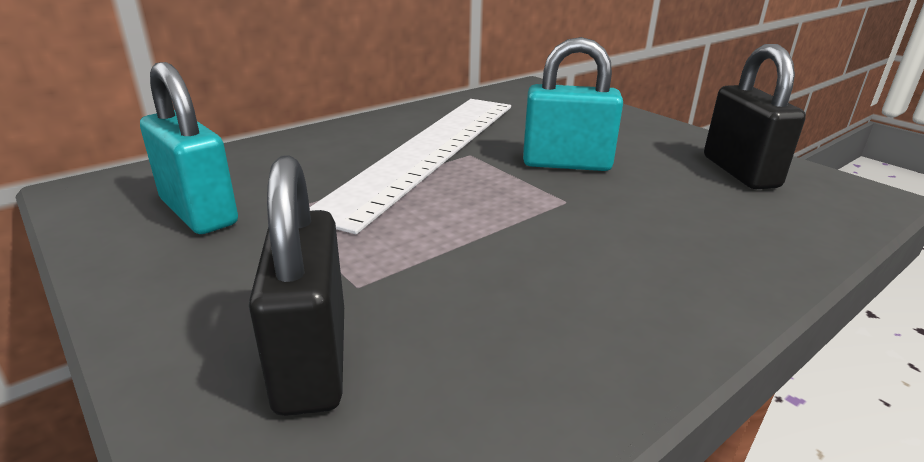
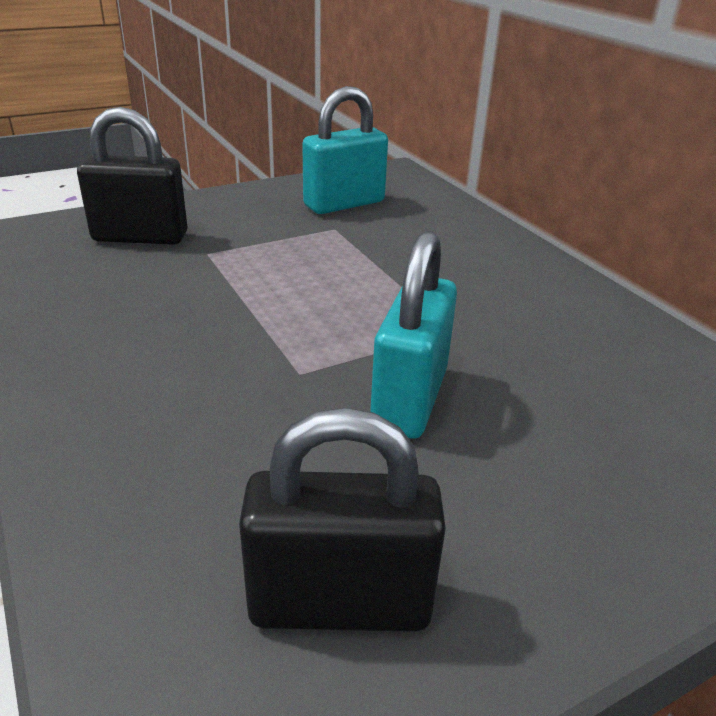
camera: 100 degrees right, 5 degrees up
(427, 151) = (461, 302): white ruler -> none

